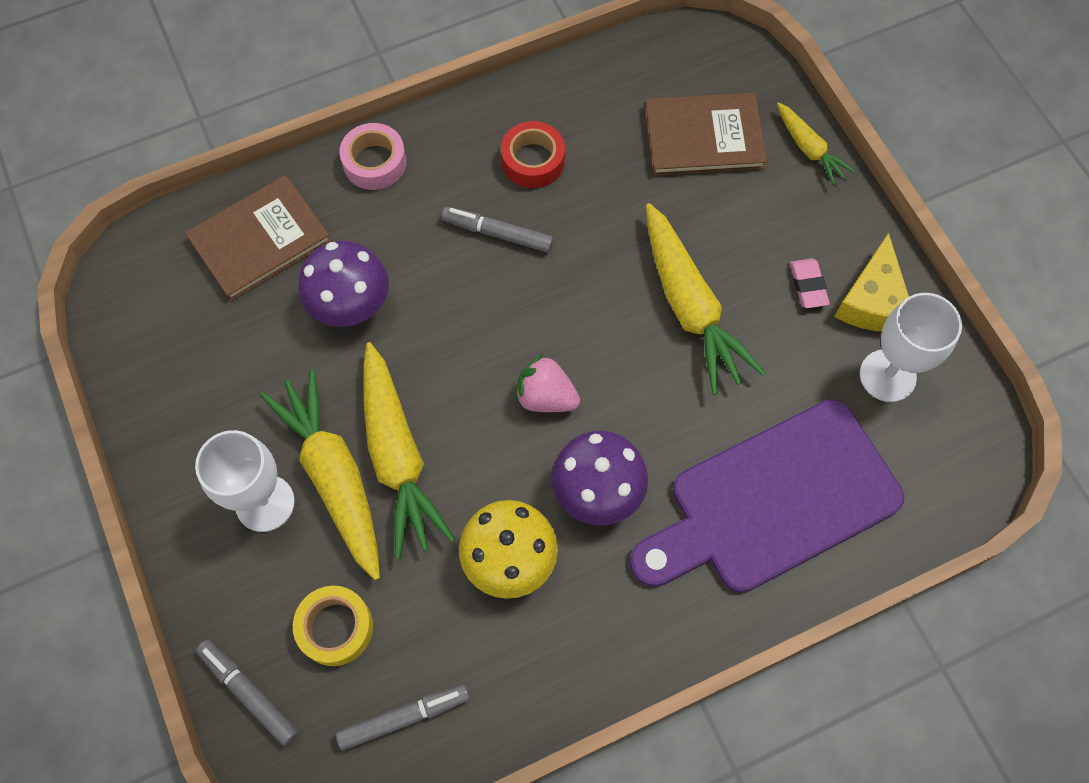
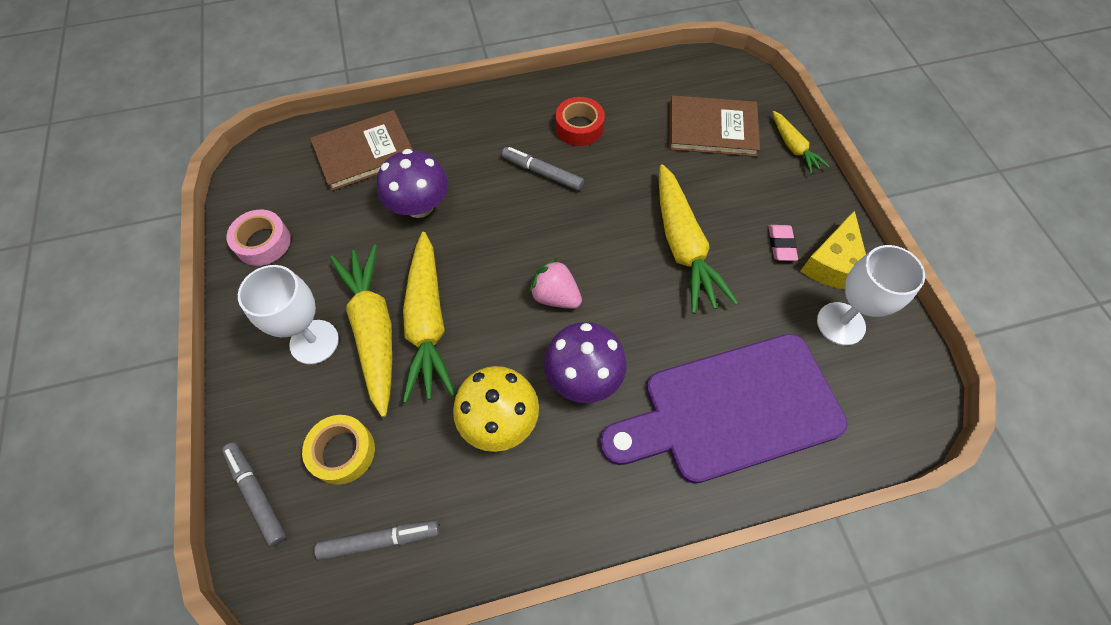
camera: 10 degrees right, 5 degrees down
(374, 162) = (462, 113): pink tape -> pink tape (263, 242)

